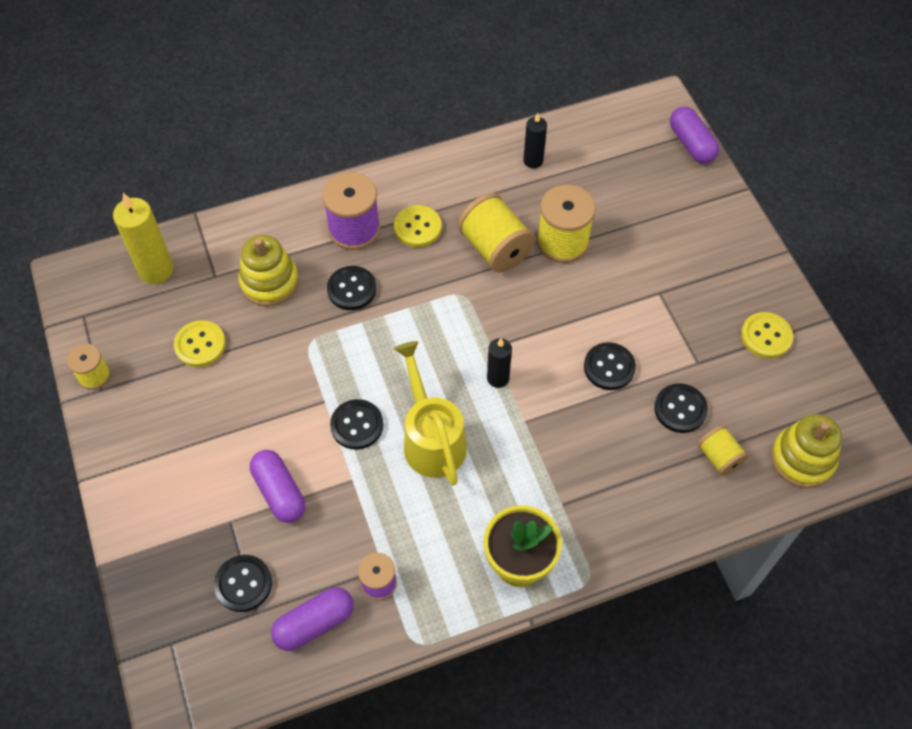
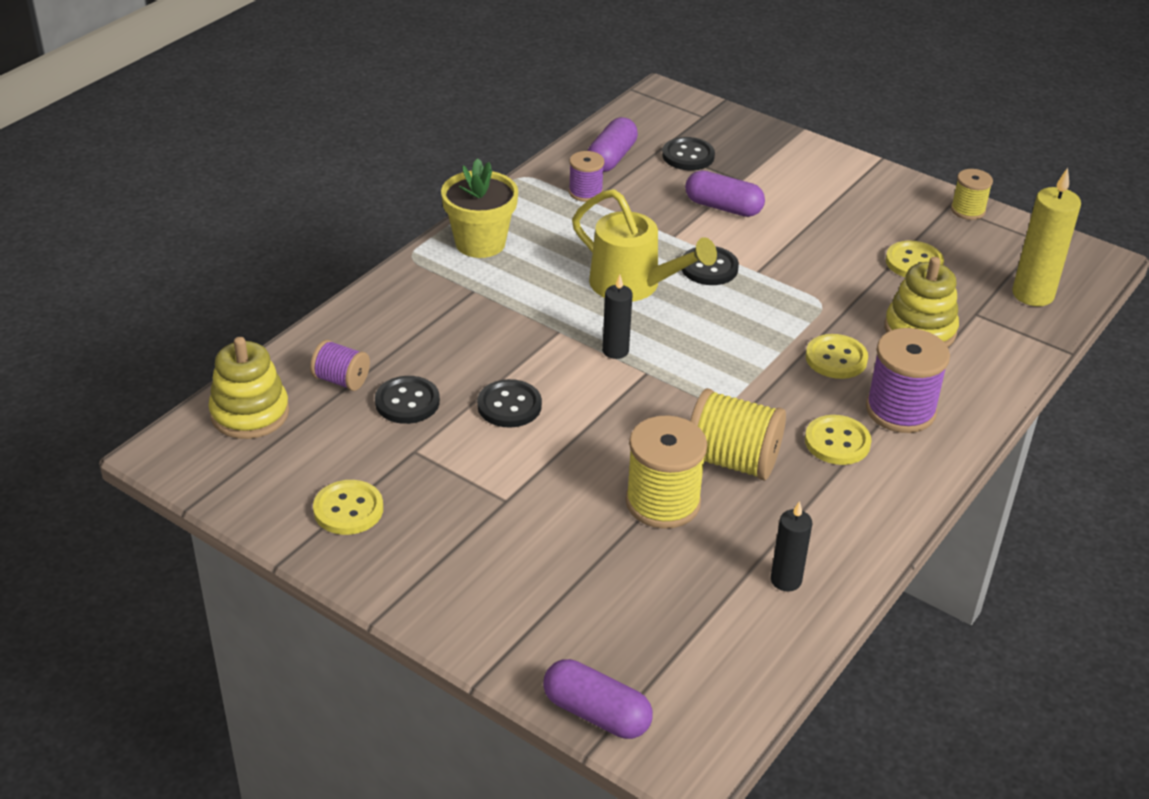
camera: 145 degrees right, 20 degrees down
(351, 289) = (836, 358): black button -> yellow button
(719, 457) = (341, 380): yellow spool -> purple spool

